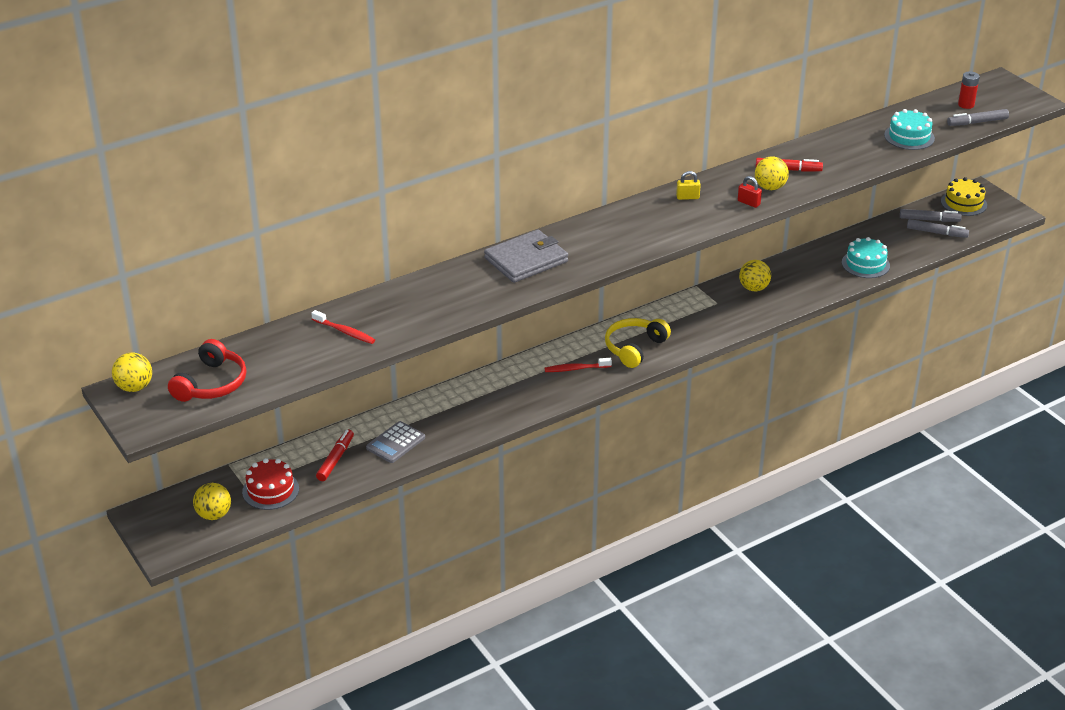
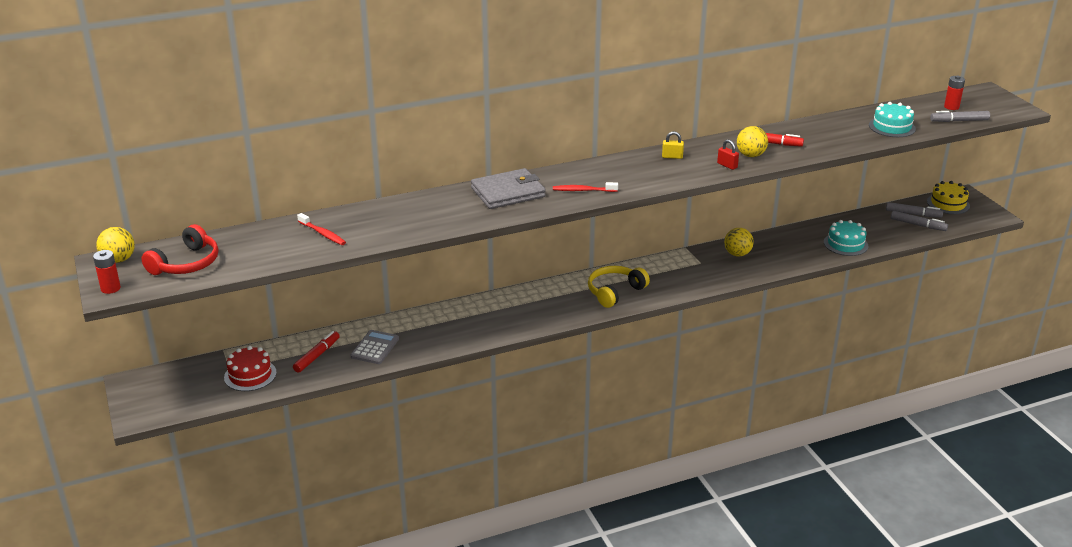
camera: 10 degrees right, 5 degrees down
(142, 422) = (110, 288): none -> red battery
(214, 515) = (192, 390): yellow ball -> none
(395, 443) = (375, 348): grey calculator -> grey calculator turned 150 degrees clockwise
(576, 369) = (556, 303): red toothbrush -> red toothbrush (583, 190)

